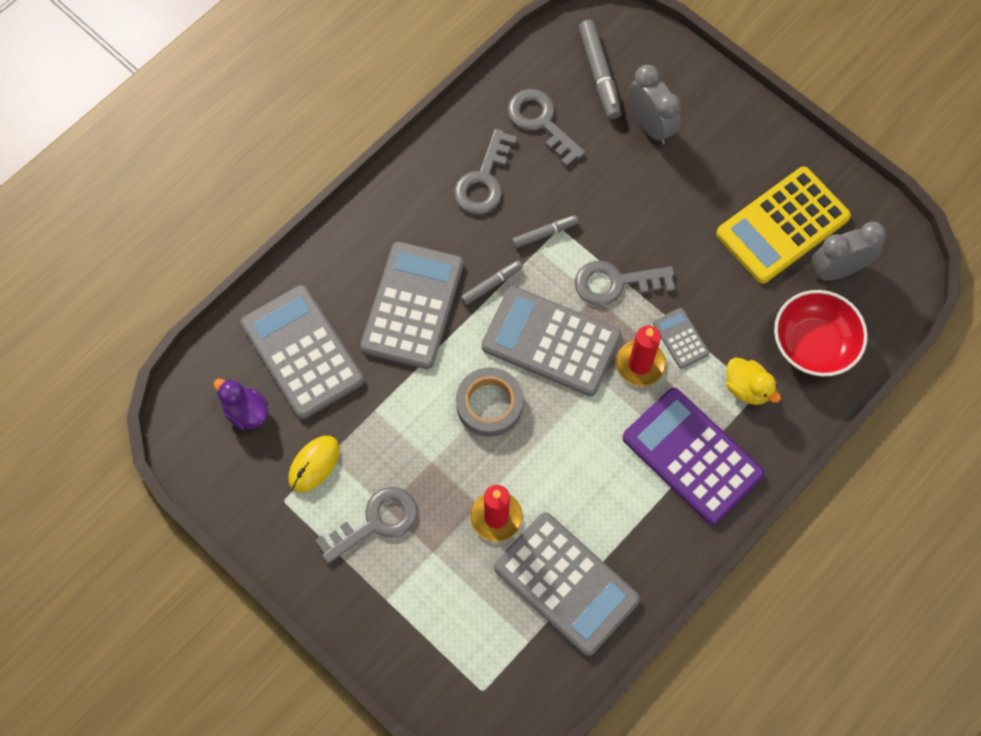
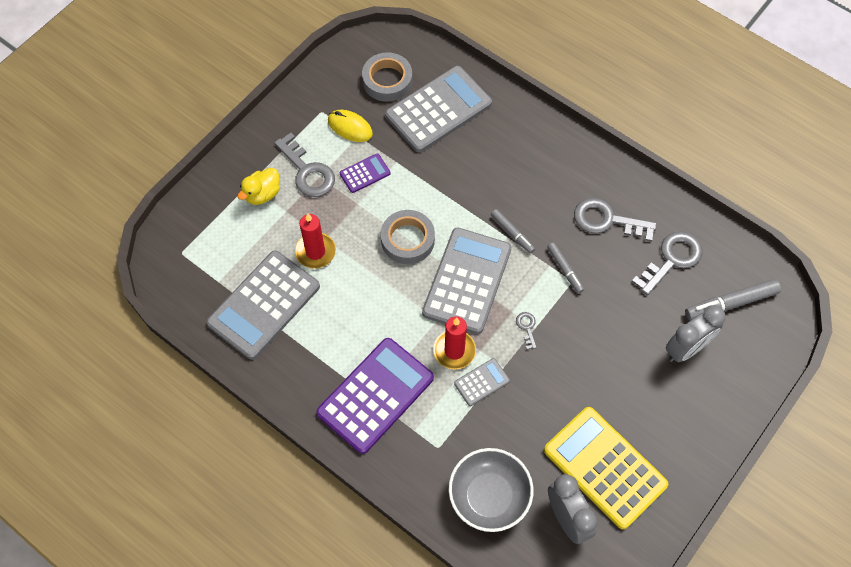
camera: 85 degrees right, 5 degrees down
(246, 412) = (387, 80): purple duck -> grey tape
(388, 450) = (365, 173): none -> purple calculator
(413, 306) = (486, 179): grey calculator -> none
(615, 283) = (527, 327): grey key -> grey key, size x0.47
(747, 388) = (441, 439): yellow duck -> yellow duck (262, 194)
(813, 344) = (489, 496): red bowl -> grey bowl

